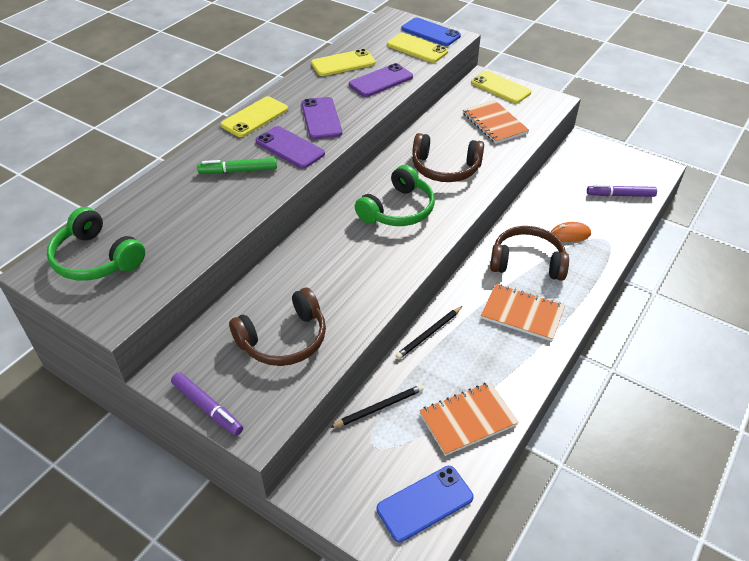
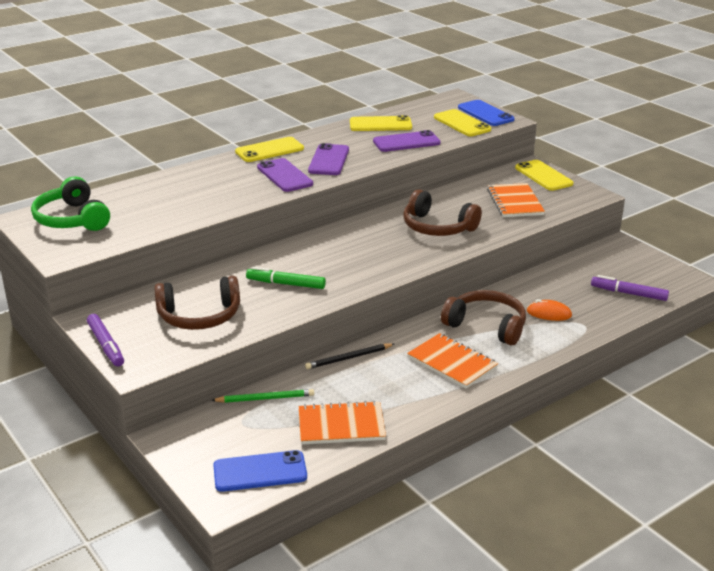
camera: 20 degrees right, 15 degrees down
(238, 171) = (228, 184): green marker -> green marker (286, 284)
(379, 407) = (265, 398): black pencil -> green pencil
(398, 210) = (368, 249): green headphones -> none

